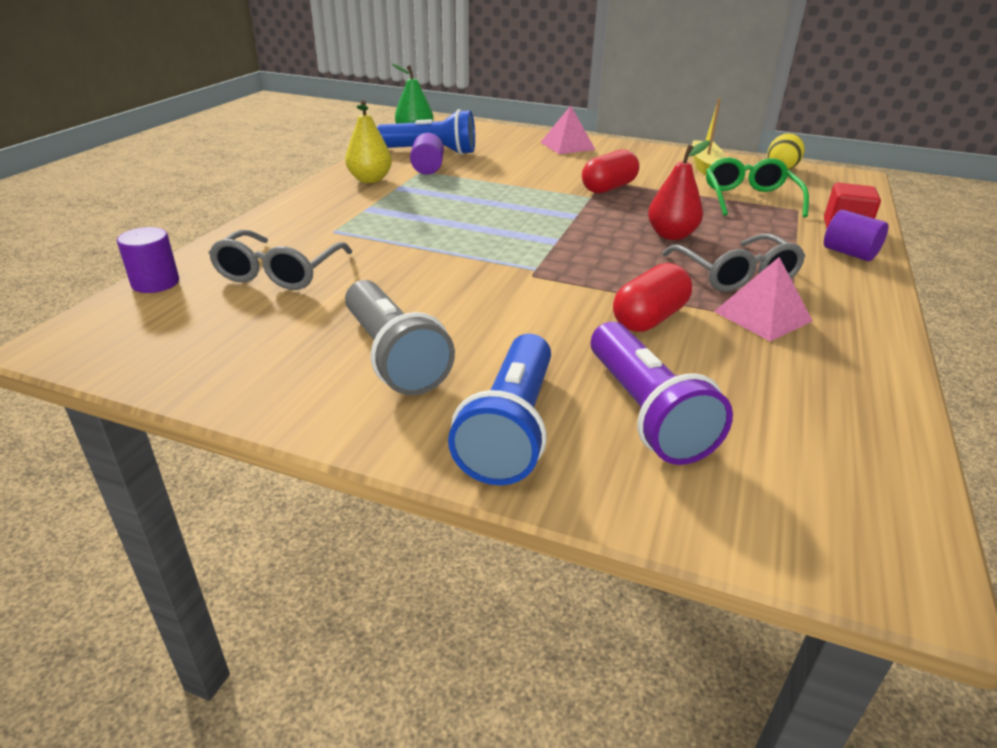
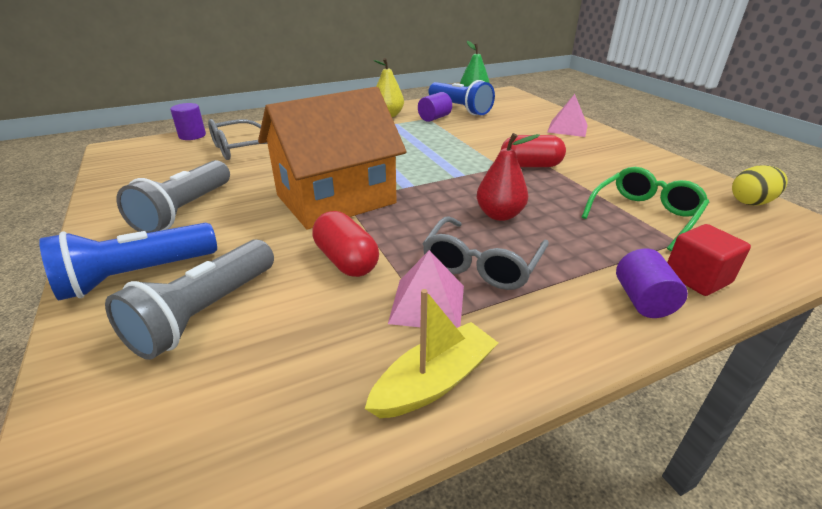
camera: 45 degrees right, 0 degrees up
(521, 277) = (336, 199): none -> orange house
(645, 412) = (205, 313): purple flashlight -> grey flashlight
(649, 318) = (346, 261): red capsule -> red capsule turned 60 degrees clockwise
(704, 165) = (663, 175): yellow boat -> yellow boat (434, 381)

